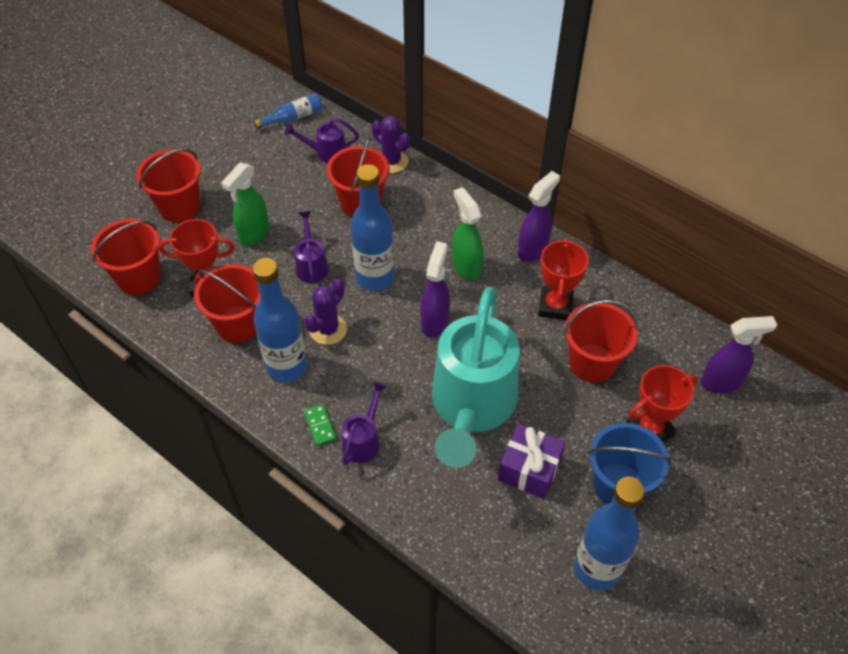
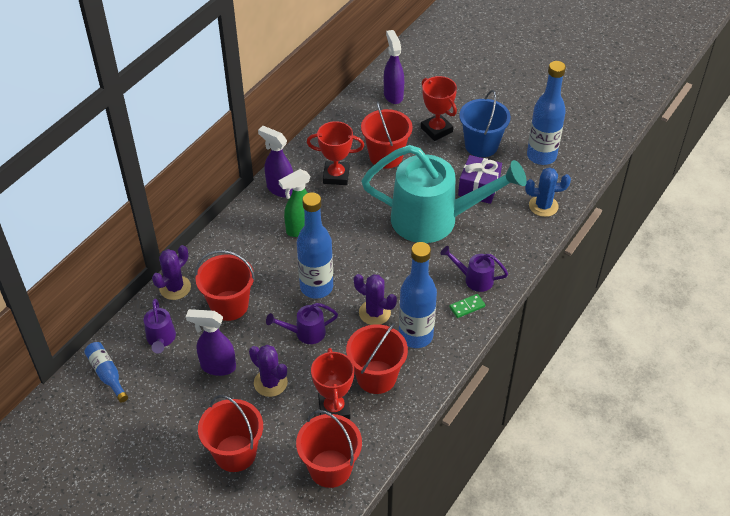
camera: 95 degrees left, 5 degrees down
(253, 234) = (270, 383): green spray bottle -> purple cactus
(435, 322) = (359, 245): purple spray bottle -> purple spray bottle (217, 366)
(489, 551) = (543, 206): none -> blue cactus

